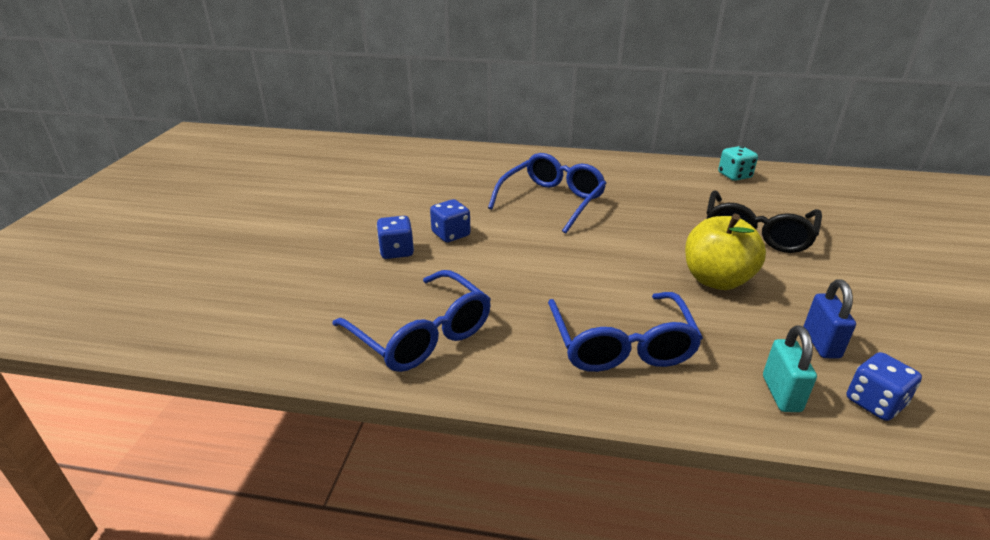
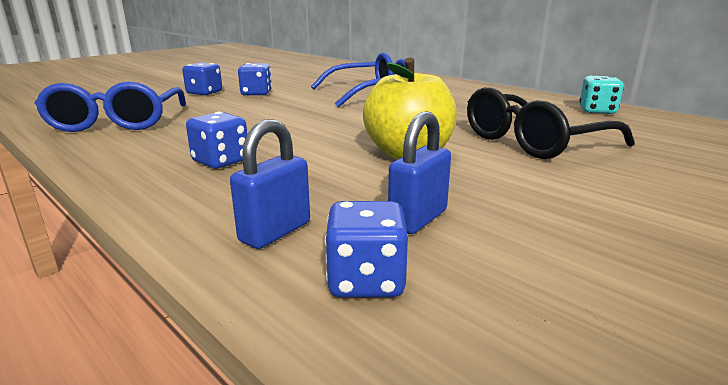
camera: 35 degrees right, 10 degrees down
(621, 345) = (221, 161): blue glasses -> blue dice
(781, 394) = (275, 232): turquoise padlock -> blue padlock

